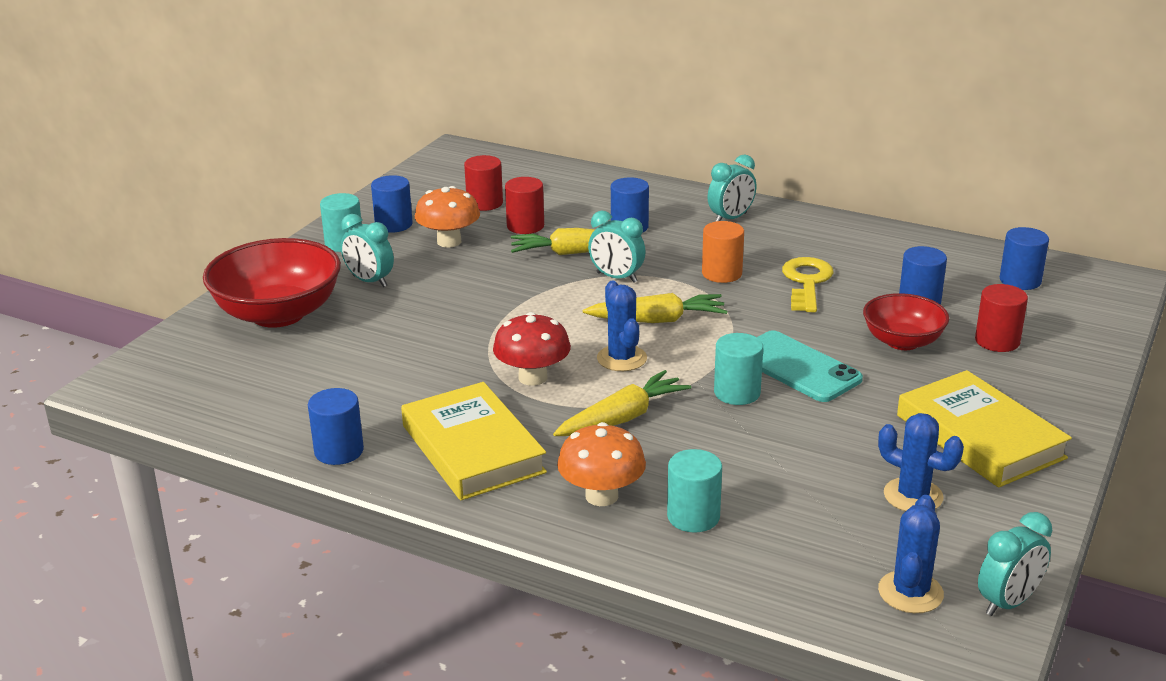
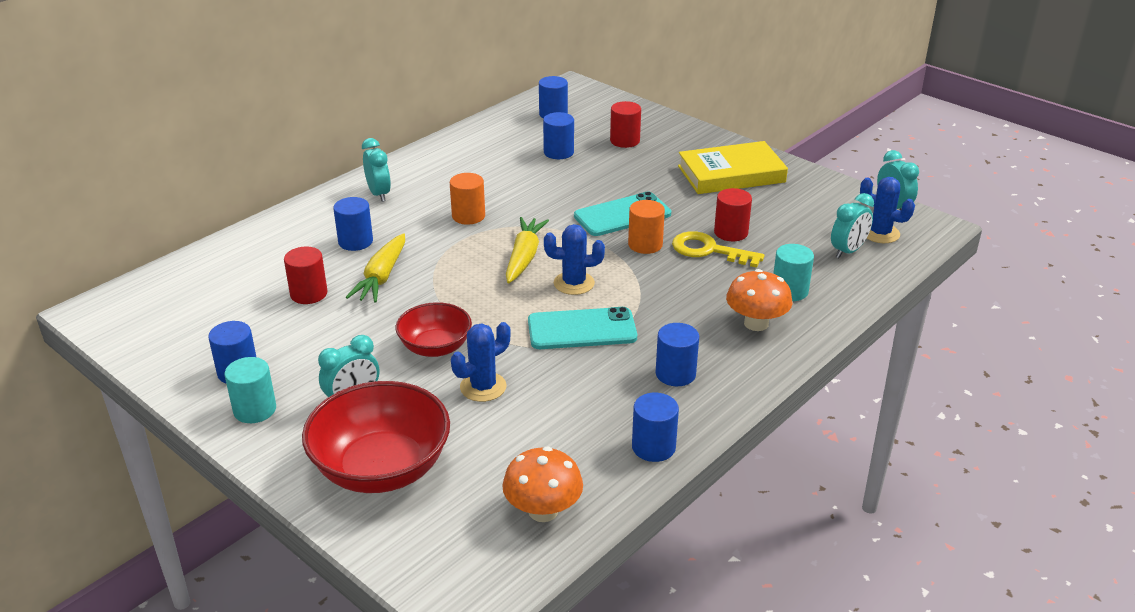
camera: 75 degrees left, 5 degrees up
(449, 241) = (305, 341): orange mushroom -> orange mushroom (543, 511)
(472, 449) = (675, 374): yellow book -> blue cylinder
(484, 203) = (239, 310): red cylinder -> red cylinder (731, 232)
(533, 377) = (582, 329): red mushroom -> turquoise phone
(616, 277) = (442, 263): turquoise clock -> turquoise clock (848, 251)
(622, 418) = (659, 297): yellow carrot -> none
(737, 393) = (645, 244): turquoise cylinder -> orange cylinder
(806, 282) = (505, 185): yellow key -> yellow key (708, 250)
(902, 341) = (608, 171): red bowl -> red bowl (435, 347)
(913, 496) = (786, 210): blue cactus -> blue cactus (483, 387)

